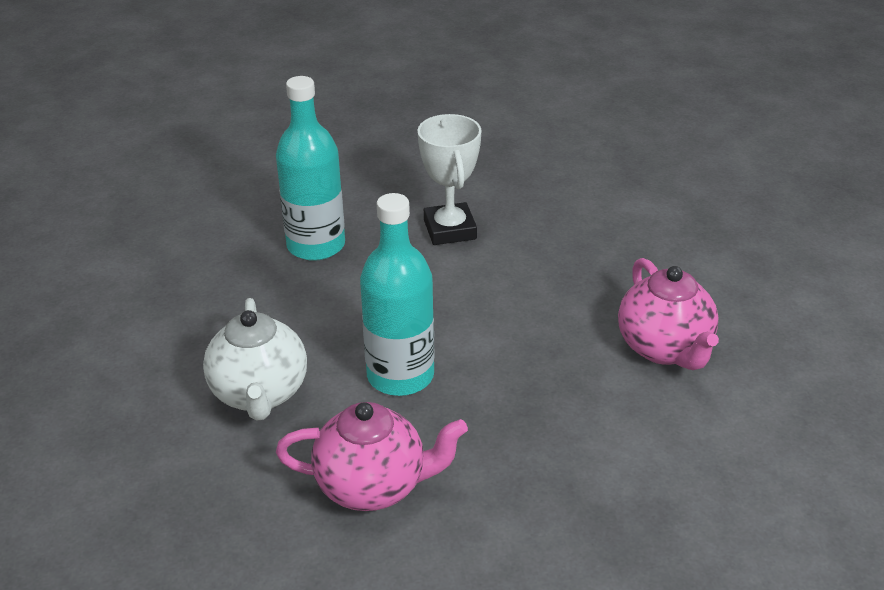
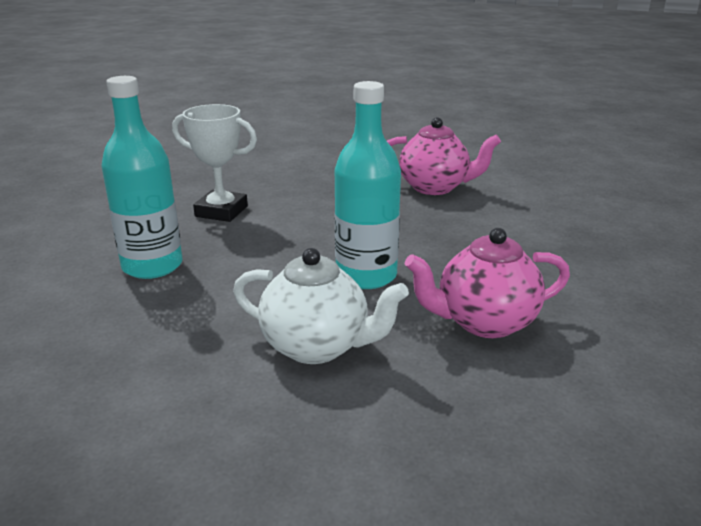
camera: 60 degrees left, 10 degrees down
(373, 486) = (484, 322): pink teapot -> pink teapot turned 135 degrees counterclockwise

